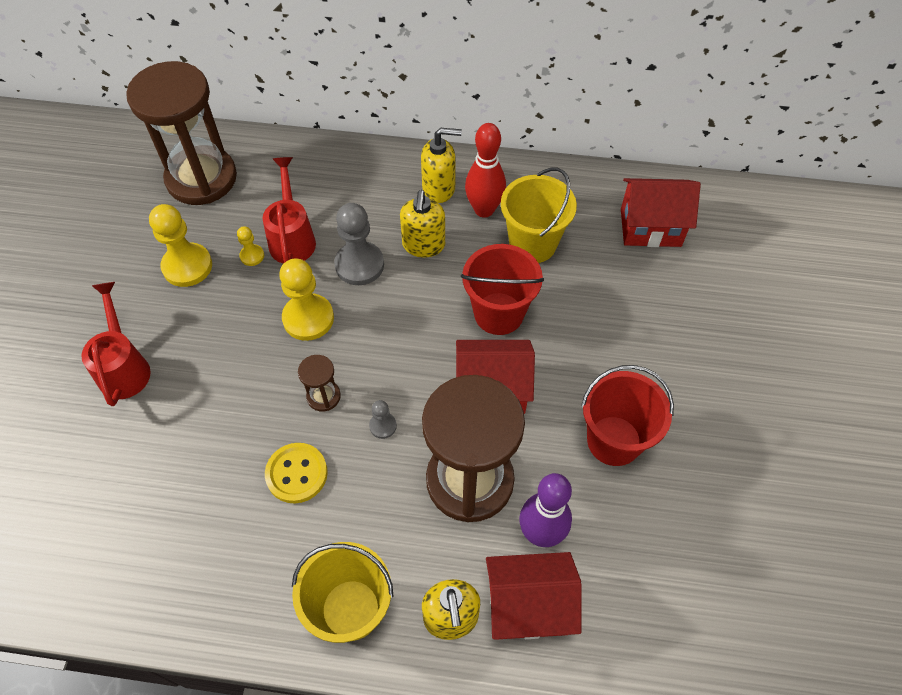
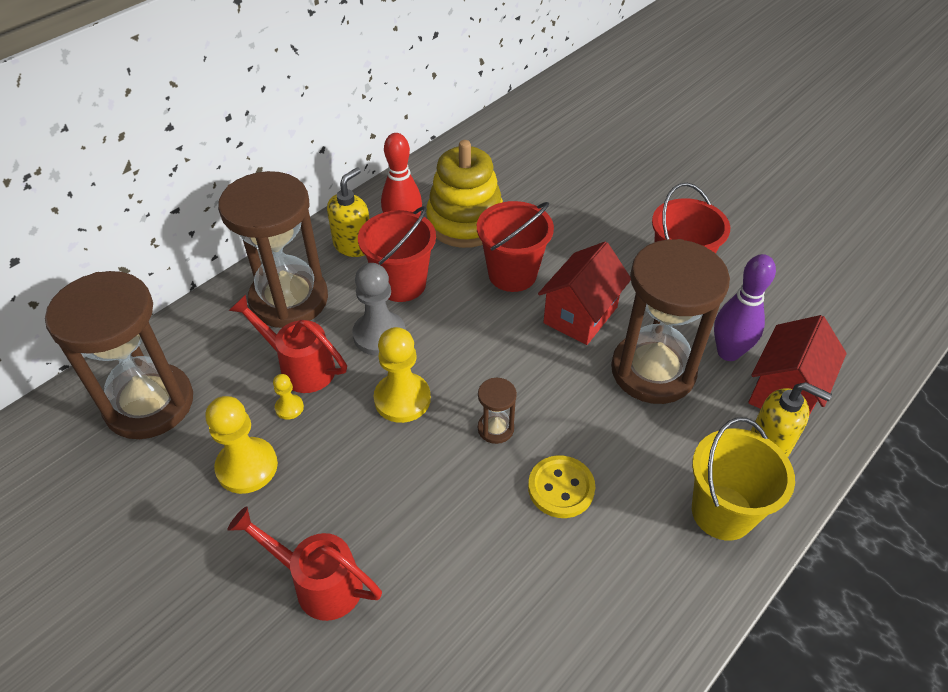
camera: 55 degrees left, 10 degrees down
(350, 188) = (289, 299): none -> brown hourglass
(383, 426) = (559, 401): grey pawn -> none
(423, 245) = (401, 284): yellow soap dispenser -> red bucket
(532, 244) = (465, 222): yellow bucket -> yellow stacking toy
(650, 228) = (512, 157): red house -> none

